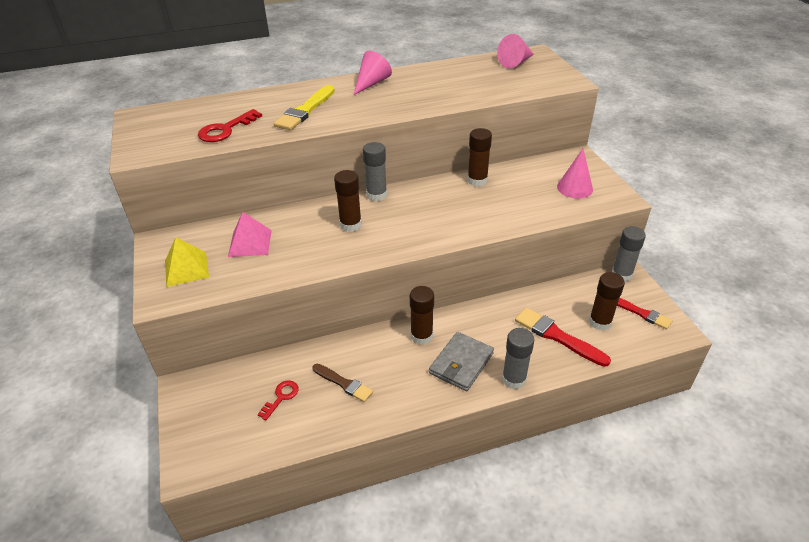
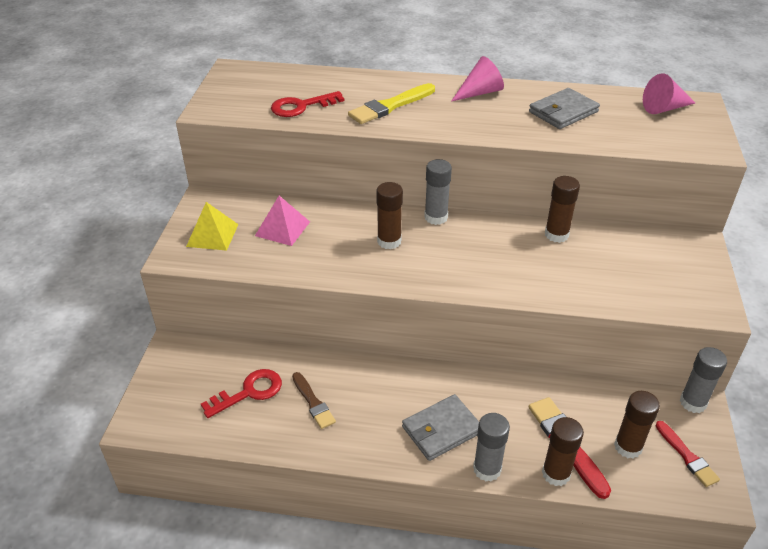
camera: 25 degrees right, 0 degrees up
(281, 397) = (249, 392): red key -> red key, size x1.59
(421, 336) = (418, 385): brown glue stick -> brown glue stick (556, 474)
(446, 82) = (563, 112): none -> grey wallet
(574, 188) = (667, 279): pink cone -> none

